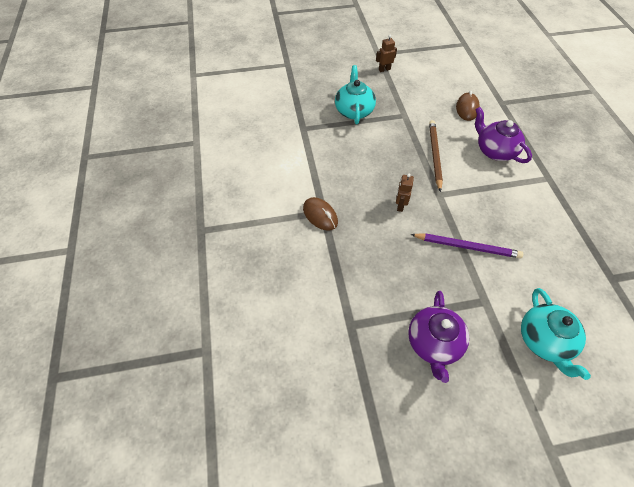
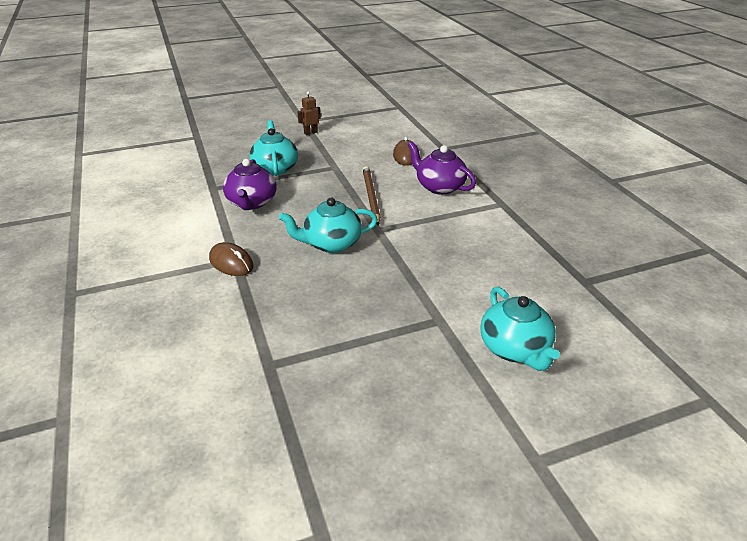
camera: 10 degrees left, 20 degrees down
(400, 205) = (331, 244): brown robot -> turquoise teapot
(433, 343) = (378, 369): purple teapot -> purple teapot (252, 203)
(467, 246) = (414, 272): purple pencil -> none

